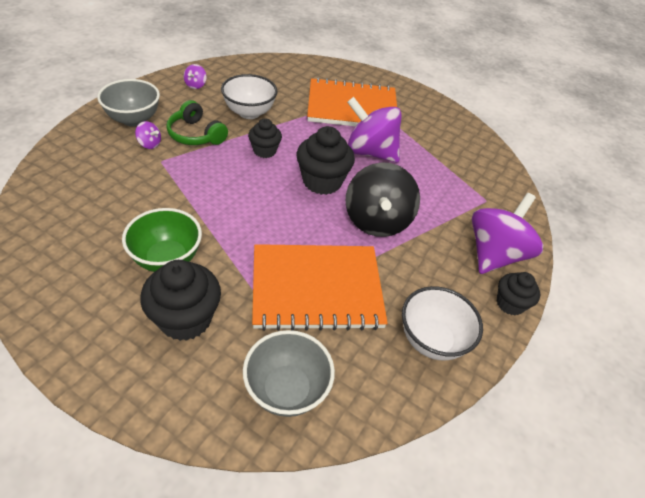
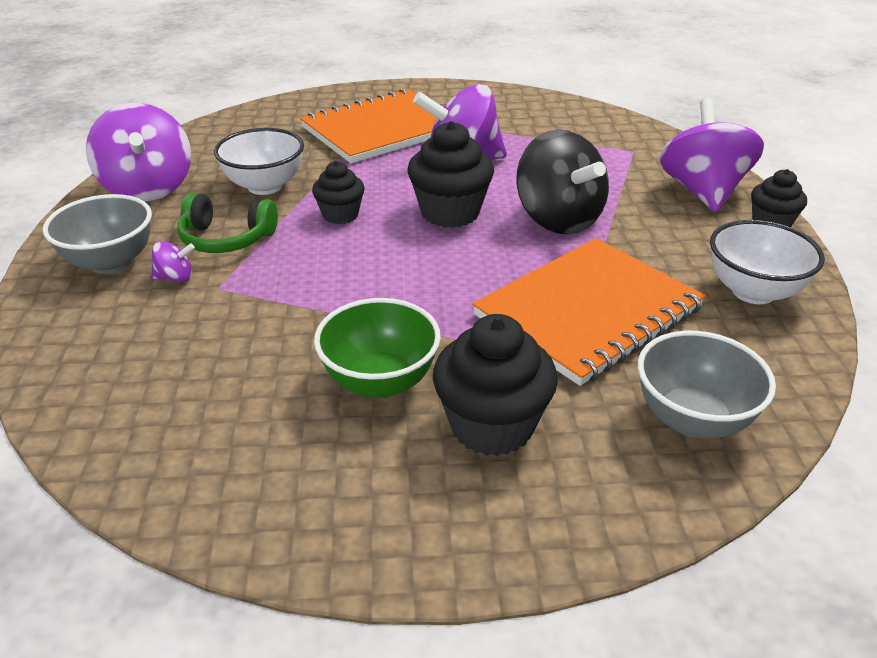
camera: 30 degrees left, 10 degrees down
(196, 85) = (148, 188): purple spinning top -> purple spinning top, size x2.40

